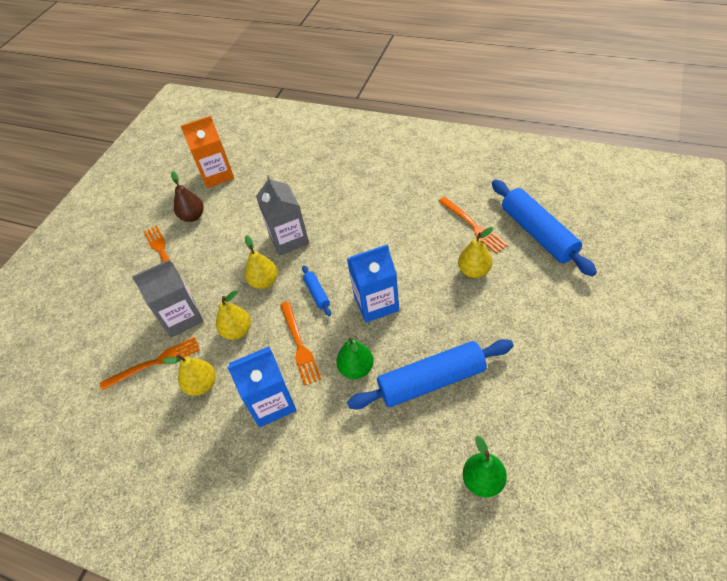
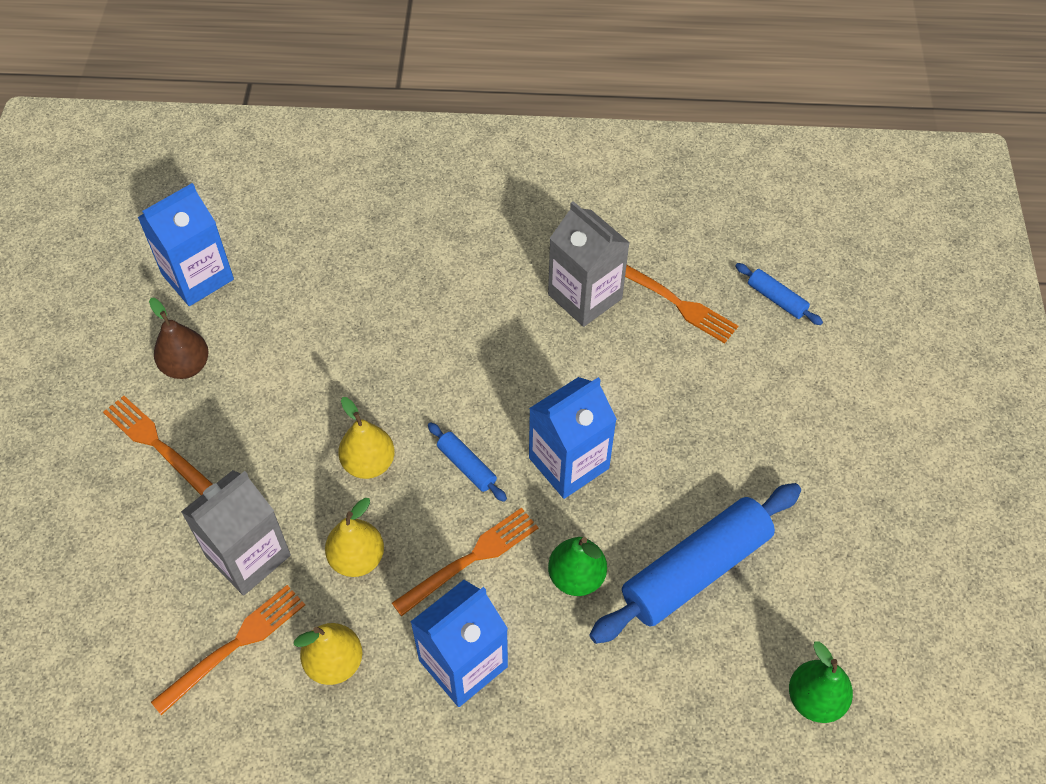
camera: 25 degrees left, 5 degrees up
(217, 174) = (197, 277): orange carton -> blue carton
(289, 239) = (381, 378): grey carton -> grey carton (585, 297)
(299, 345) = (471, 559): orange fork -> orange fork turned 90 degrees counterclockwise
(474, 271) = (701, 379): yellow pear -> none
(538, 233) = (776, 299): blue rolling pin -> blue rolling pin, size x0.45

